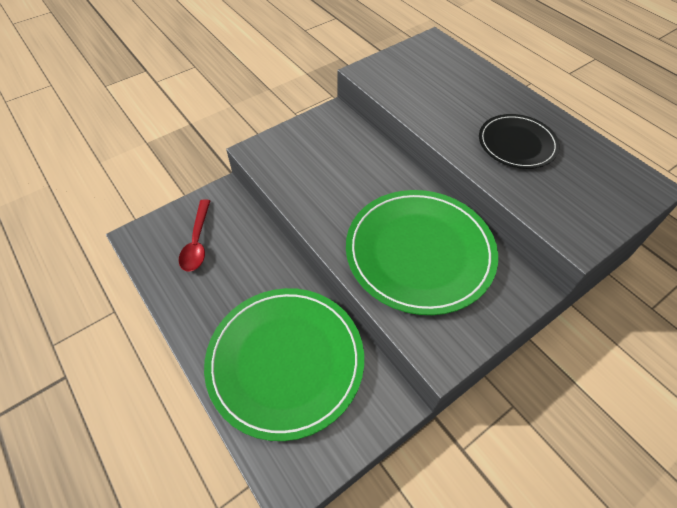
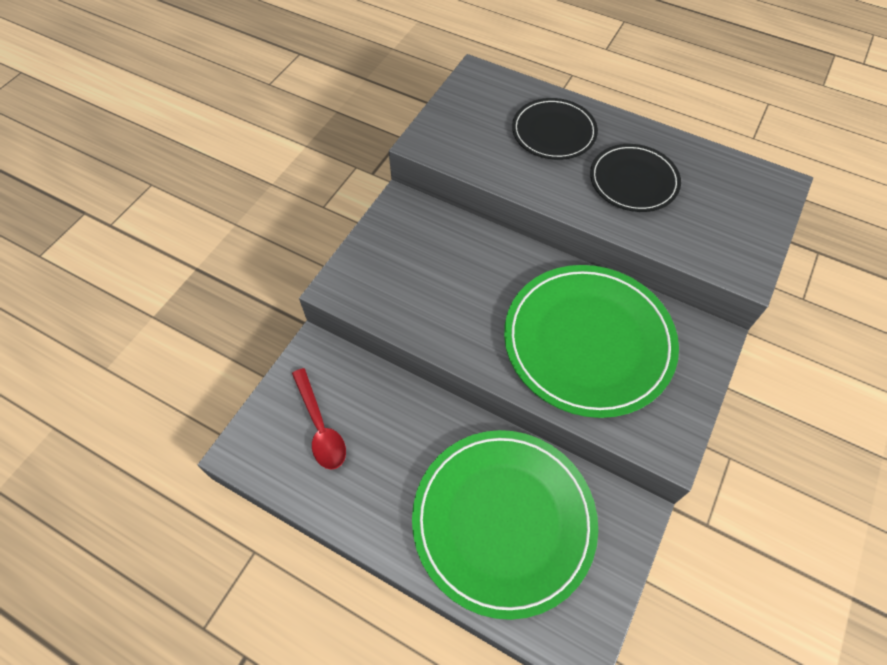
camera: 25 degrees left, 5 degrees up
(470, 92) = (553, 132): none -> black plate

